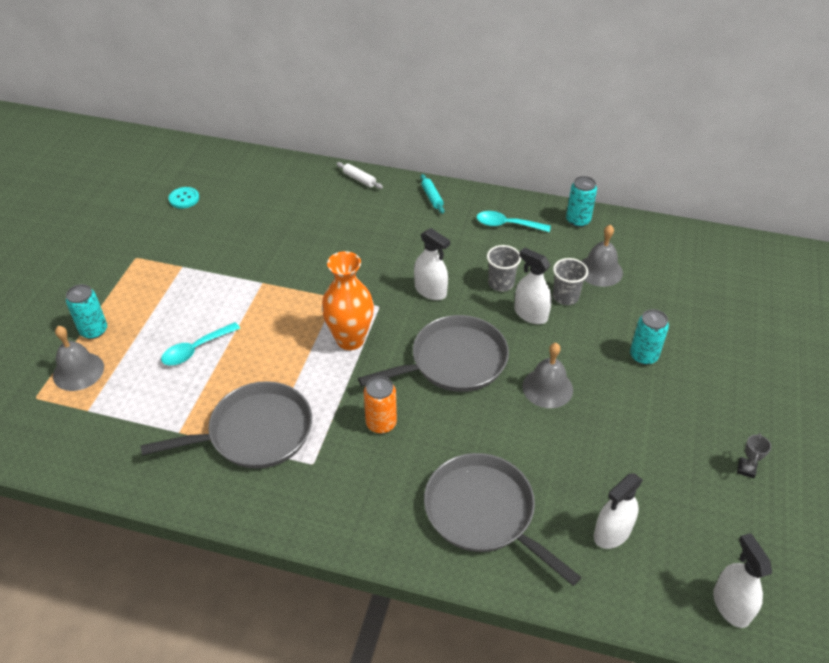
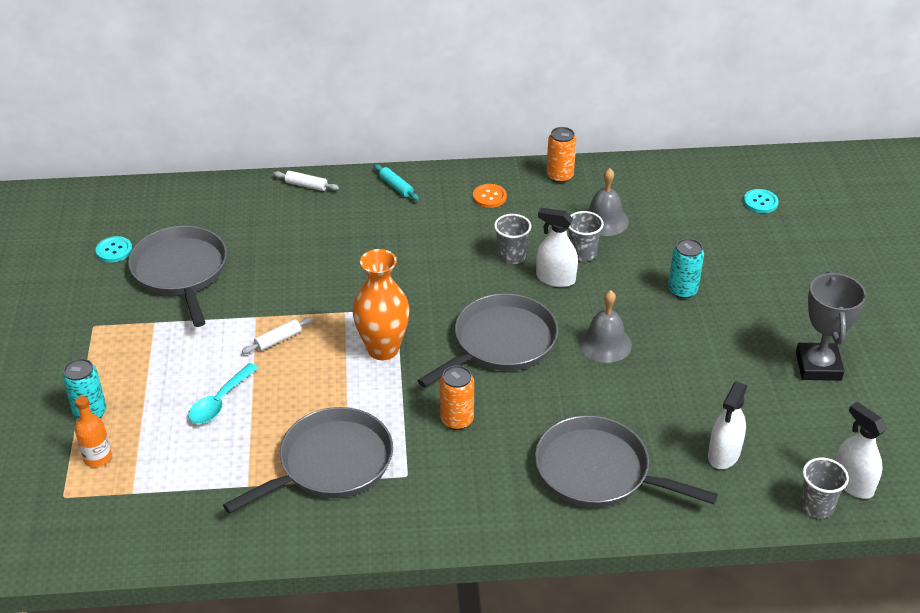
camera: 20 degrees left, 5 degrees down
(78, 371) = (97, 457): grey bell -> orange bottle
(224, 229) = (181, 271): none -> grey pan
(269, 308) = (278, 340): none -> white rolling pin
(430, 290) = (442, 281): white spray bottle -> none
(507, 225) = (489, 197): turquoise spoon -> orange button
(578, 220) = (559, 176): turquoise can -> orange can
(683, 618) = (816, 506): none -> grey cup
(746, 469) = (818, 366): grey trophy -> grey trophy, size x2.34
(756, 289) = (760, 202): none -> turquoise button

